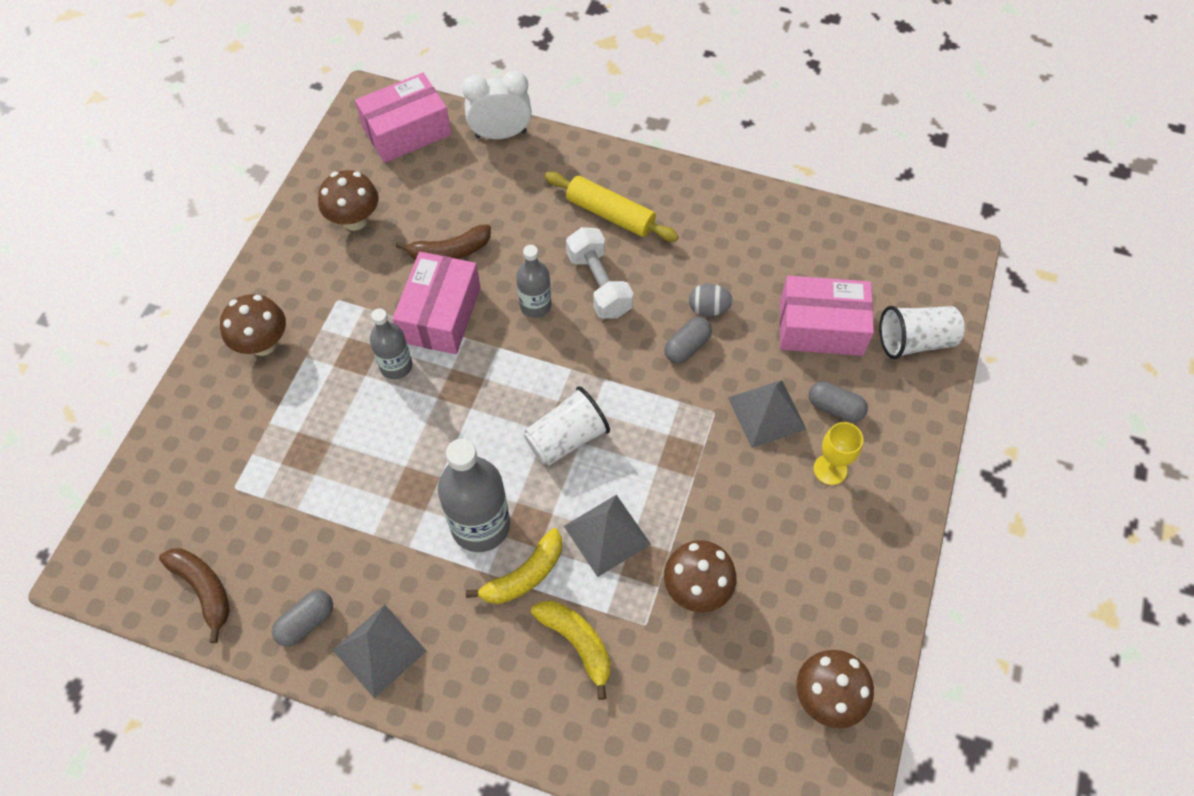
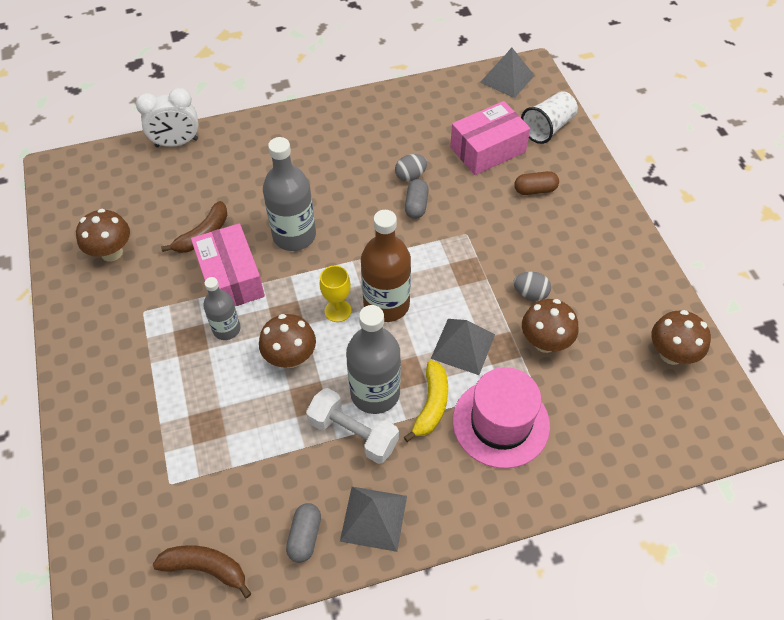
camera: 35 degrees left, 5 degrees down
(263, 344) = (108, 373): brown mushroom -> brown mushroom (290, 357)
(407, 131) = (103, 175): pink box -> none
(500, 134) = (176, 143): white clock -> white clock turned 150 degrees counterclockwise
(535, 305) = (294, 235): grey bottle -> grey bottle, size x1.68
(567, 438) = (386, 304): white cup -> brown bottle
(577, 642) = (501, 423): yellow banana -> pink hat
(599, 284) = (326, 199): white dumbbell -> white dumbbell (353, 434)
(610, 214) = (297, 154): yellow rolling pin -> none
(727, 524) = (530, 293): none -> grey egg
(767, 413) = (498, 216): grey pyramid -> grey pyramid (507, 78)
(830, 469) = (562, 226): yellow goblet -> yellow goblet (338, 310)
(835, 408) = (535, 190): grey capsule -> brown capsule

